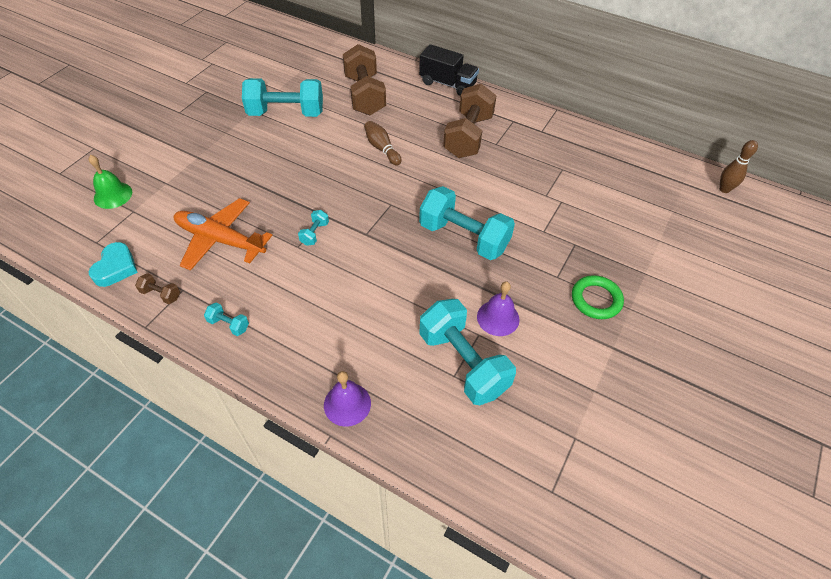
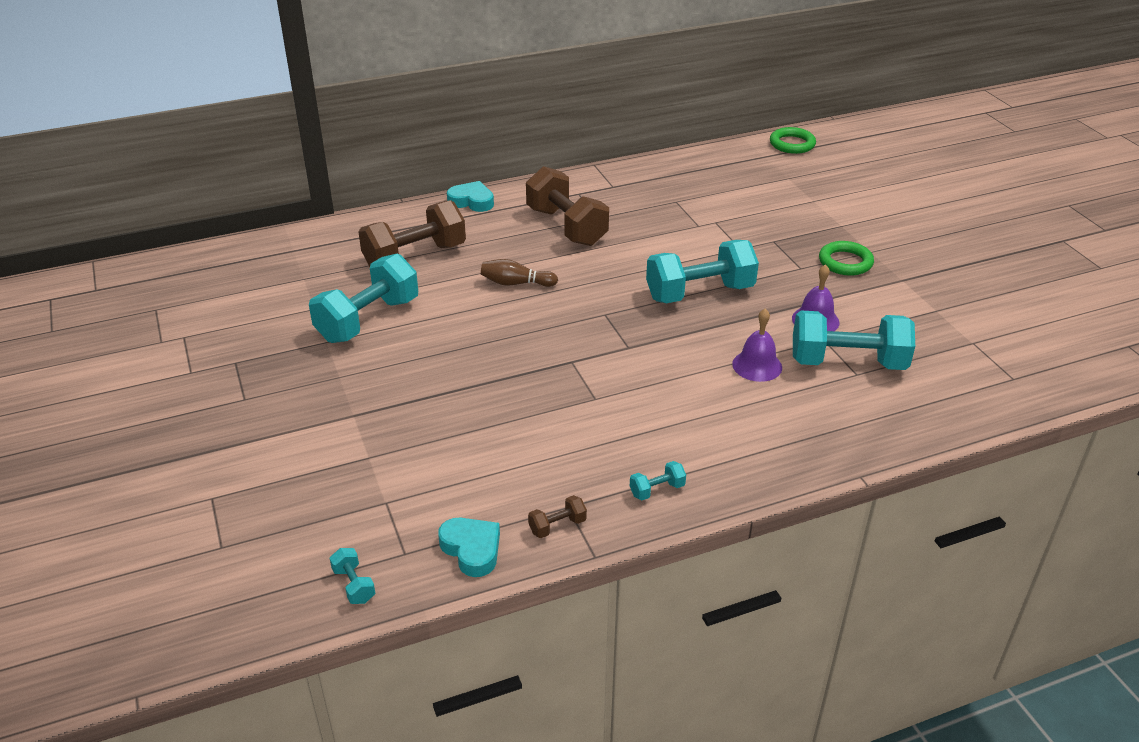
camera: 50 degrees left, 15 degrees down
(113, 195) = (333, 510): green bell -> none
(220, 240) = (521, 449): orange plane -> none
(314, 233) = (589, 379): turquoise dumbbell -> turquoise dumbbell (354, 585)
(347, 404) = (833, 450): purple bell -> purple bell (757, 365)
(365, 95) = (415, 256): brown dumbbell -> brown dumbbell turned 60 degrees counterclockwise
(447, 84) = (472, 201): black truck -> turquoise heart
(724, 189) = (792, 144): brown bowling pin -> green ring

